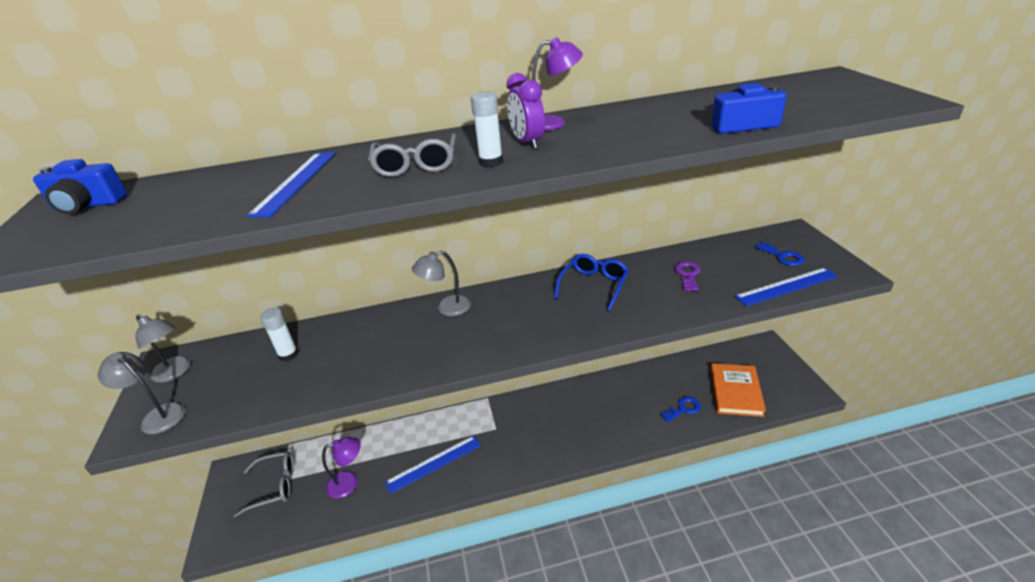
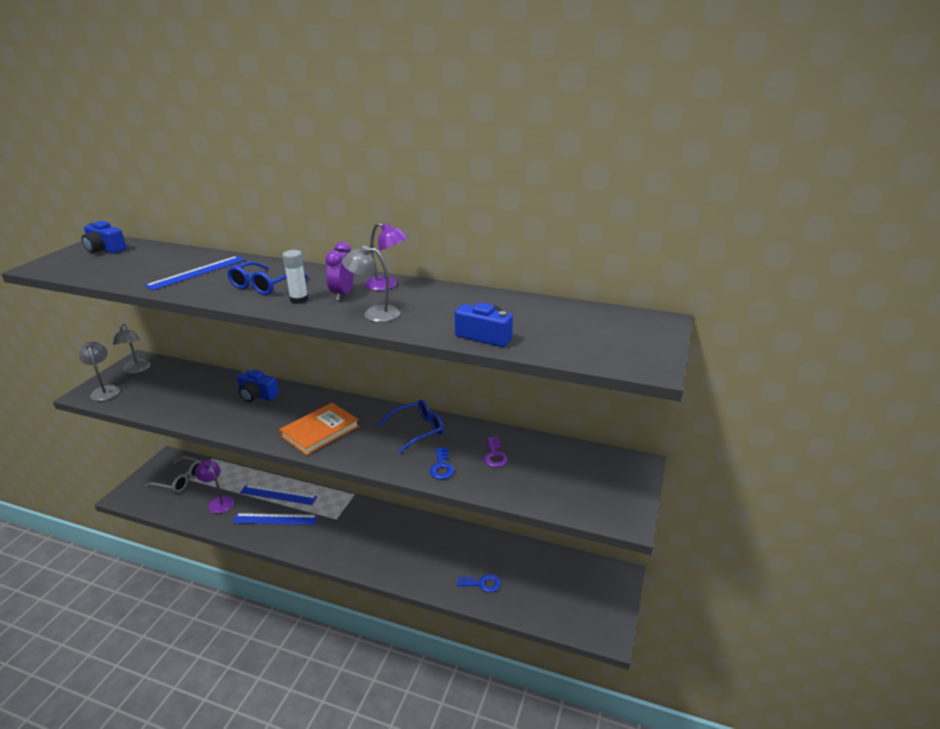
camera: 30 degrees right, 5 degrees down
(288, 355) = (195, 387): white glue stick -> none
(349, 482) = (218, 502): purple lamp -> purple lamp turned 150 degrees counterclockwise
(381, 329) = (257, 395): none -> blue camera
(416, 165) = (263, 285): grey glasses -> blue glasses
(447, 308) = (308, 400): grey lamp -> grey lamp (374, 313)
(688, 274) = (494, 455): purple key -> purple key turned 135 degrees clockwise
(735, 392) = (541, 596): orange book -> orange book (320, 431)
(782, 256) = (592, 478): blue key -> blue key (441, 466)
(787, 286) = (554, 502): blue ruler -> blue ruler (278, 495)

